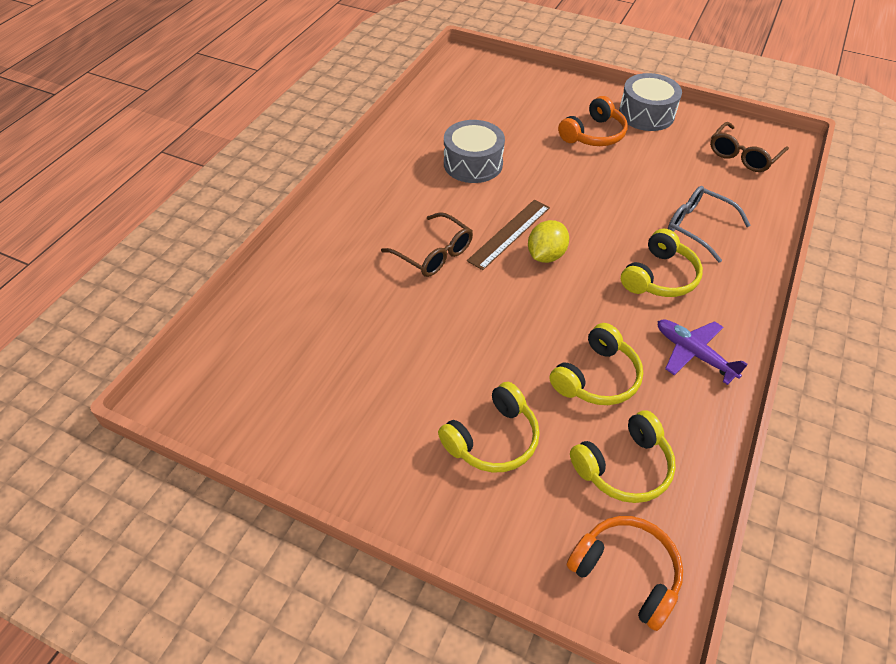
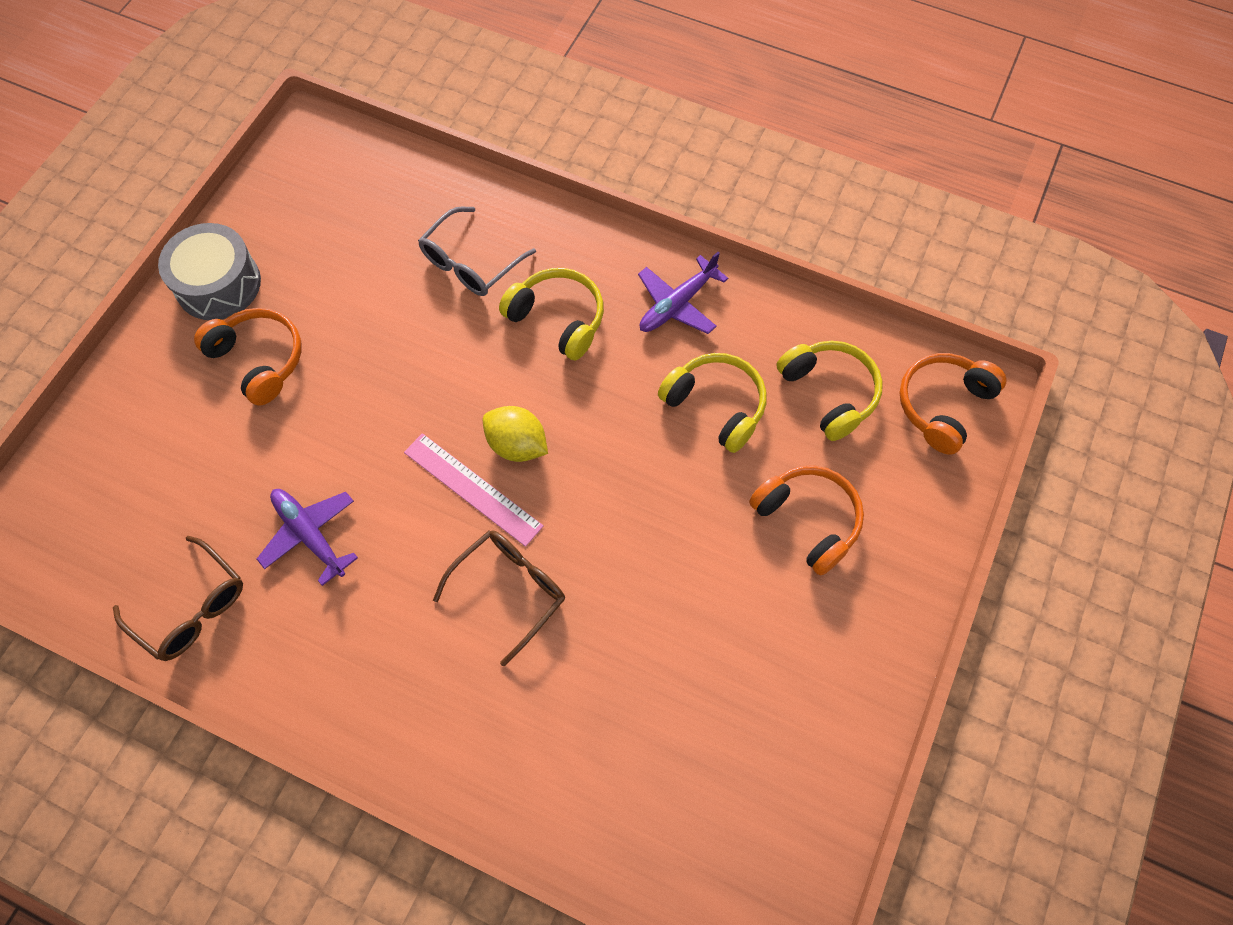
camera: 90 degrees left, 15 degrees up
(473, 163) = (310, 535): grey drum -> purple plane
(493, 439) = (808, 520): yellow headphones -> orange headphones
(509, 233) = (472, 489): brown ruler -> pink ruler
(743, 155) = (331, 186): brown glasses -> brown glasses (191, 608)

